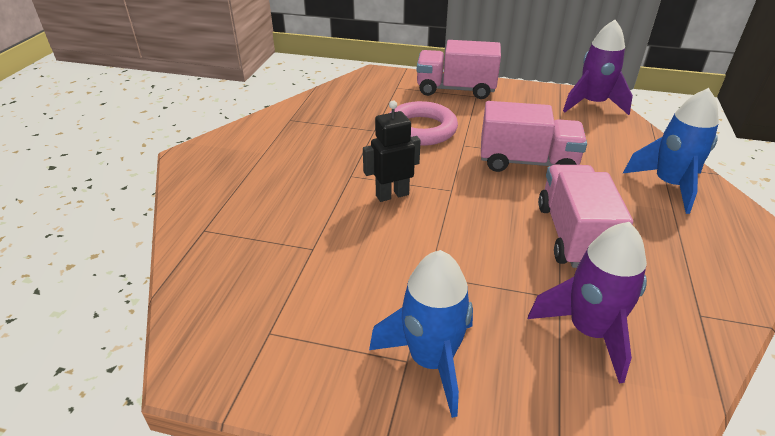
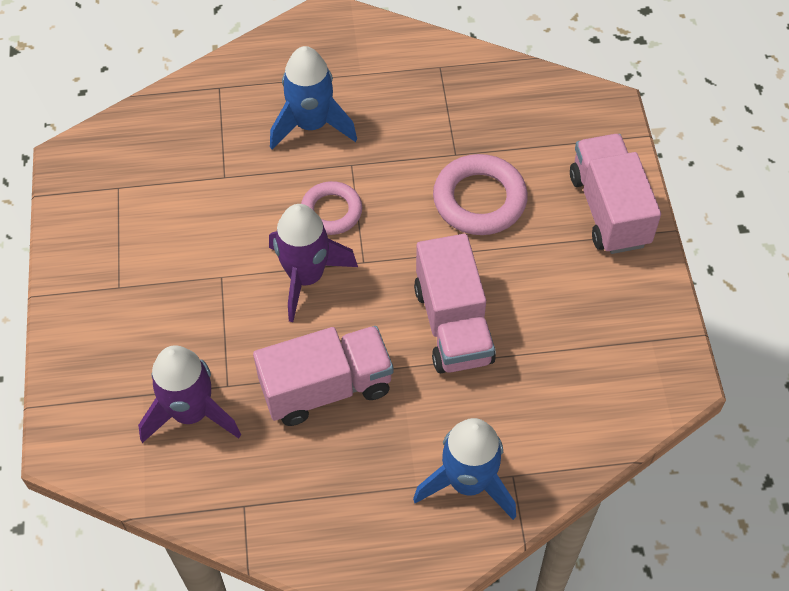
camera: 70 degrees right, 20 degrees up
(392, 195) = (331, 211): black robot -> pink ring
(431, 360) = (123, 303): blue rocket -> blue rocket (311, 125)
(592, 104) = (653, 383): purple rocket -> purple rocket (306, 277)

